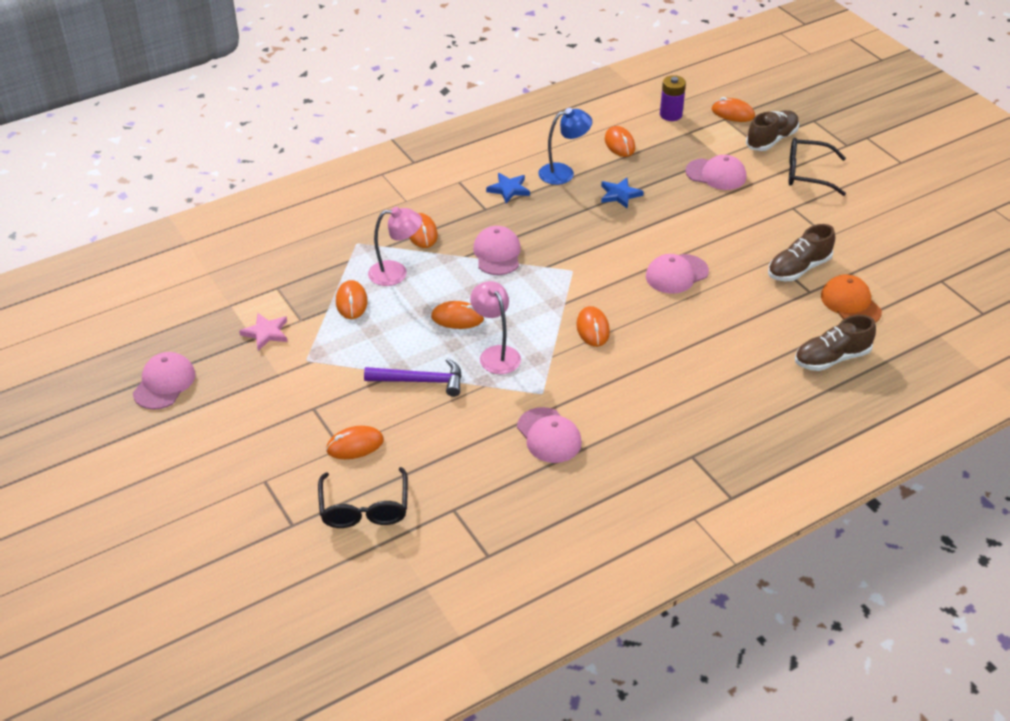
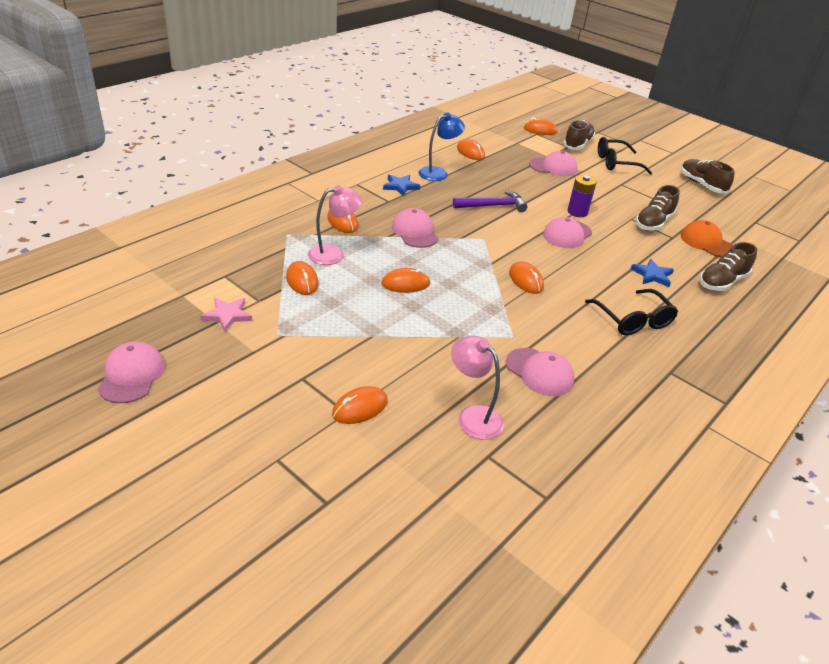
camera: 20 degrees left, 5 degrees down
(364, 508) = (397, 470): black glasses -> black glasses (633, 320)
(421, 381) = (398, 340): purple hammer -> purple hammer (493, 206)
(496, 354) = (455, 309): pink lamp -> pink lamp (473, 416)
(620, 195) = (490, 184): blue star -> blue star (652, 275)
(670, 115) = (497, 133): purple battery -> purple battery (577, 212)
(906, 217) = (701, 185): none -> brown shoe

